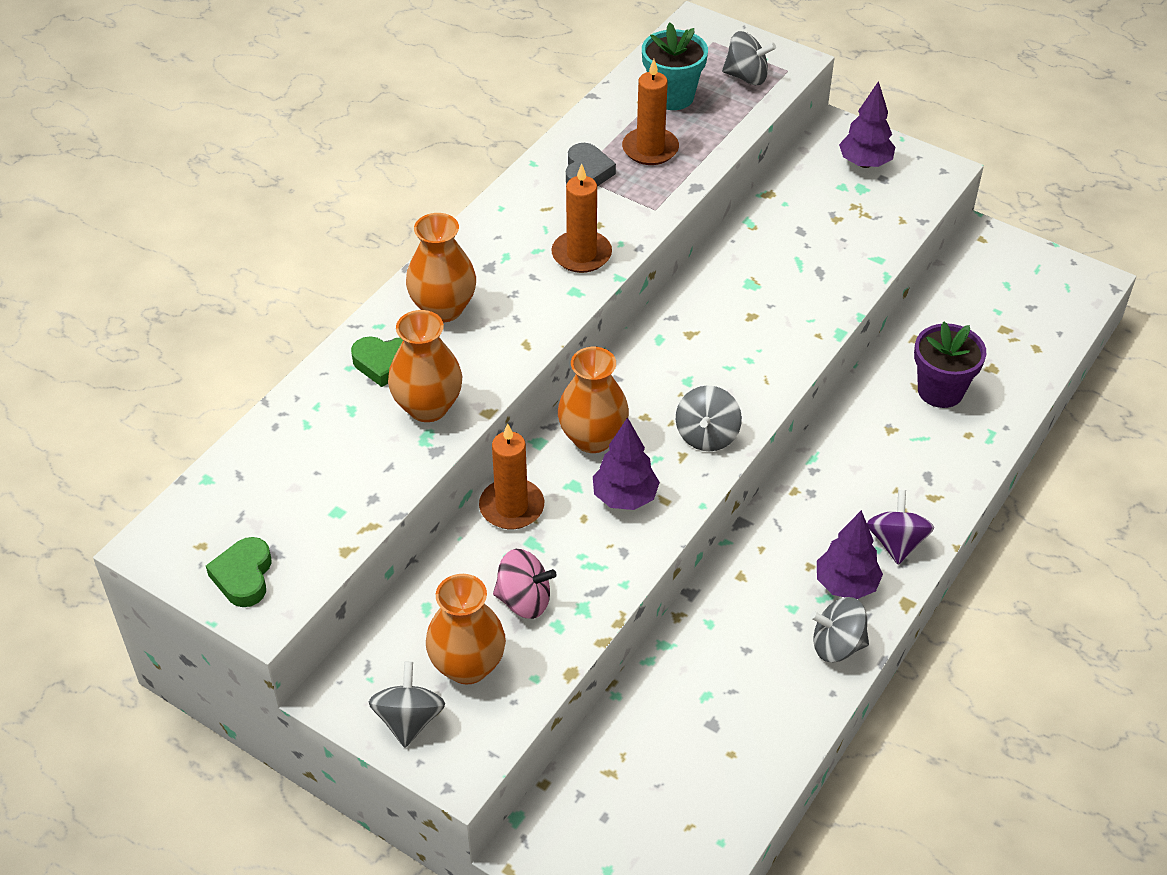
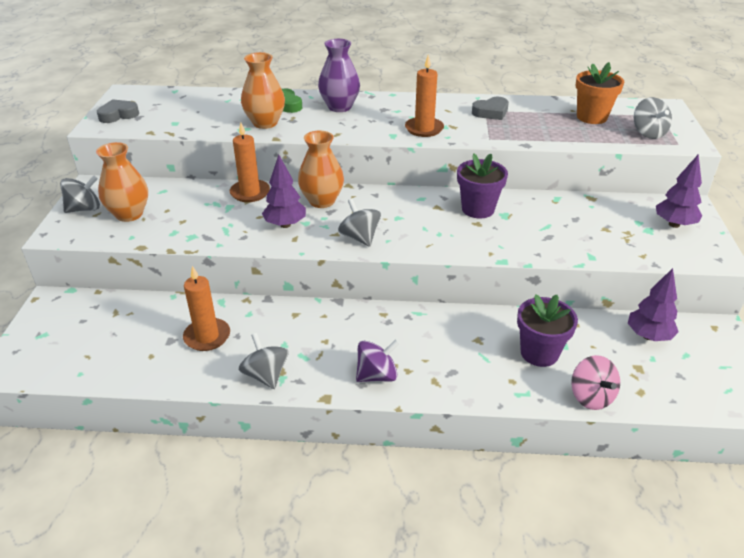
camera: 60 degrees right, 10 degrees down
(243, 576) = (118, 115): green heart -> grey heart
(443, 308) = (339, 107): orange vase -> purple vase
(524, 600) = (185, 217): pink spinning top -> pink spinning top (591, 397)
(650, 149) = (537, 123): orange candle -> orange candle (207, 336)
(672, 96) = (591, 117): turquoise flower pot -> orange flower pot
(707, 435) = (360, 237): grey spinning top -> grey spinning top turned 75 degrees clockwise
(722, 300) = (478, 209): none -> purple flower pot
(846, 584) = (321, 362): purple tree -> purple tree (648, 336)

